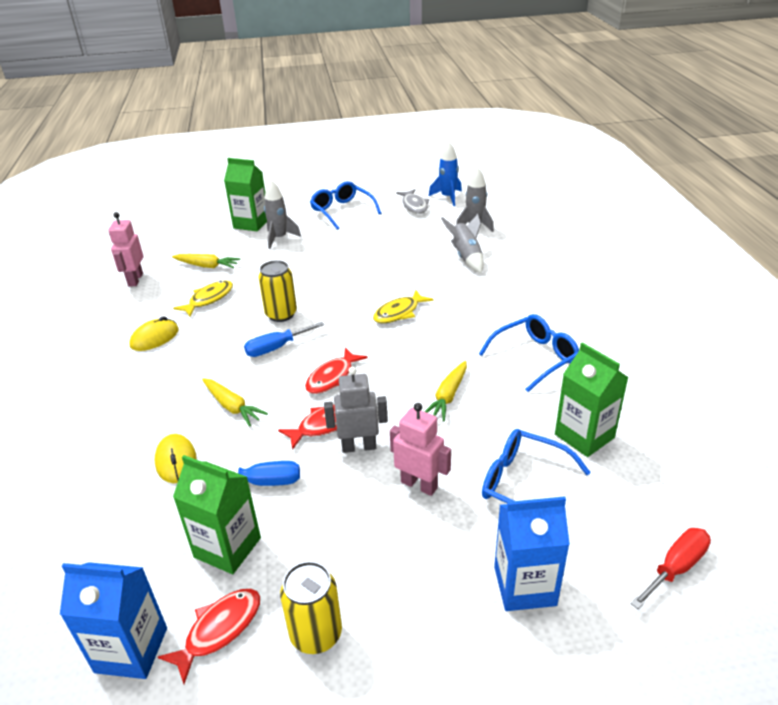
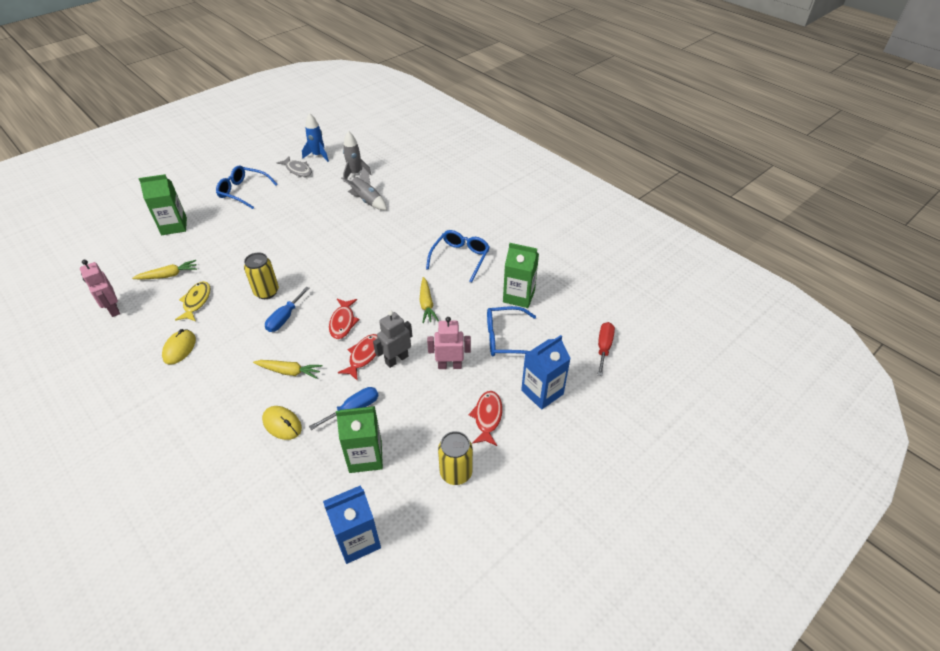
camera: 35 degrees left, 10 degrees up
(219, 630) = (400, 501): red fish -> red fish (487, 417)
(279, 238) = (210, 231): grey rocket -> none
(399, 313) = (352, 259): yellow fish -> none

